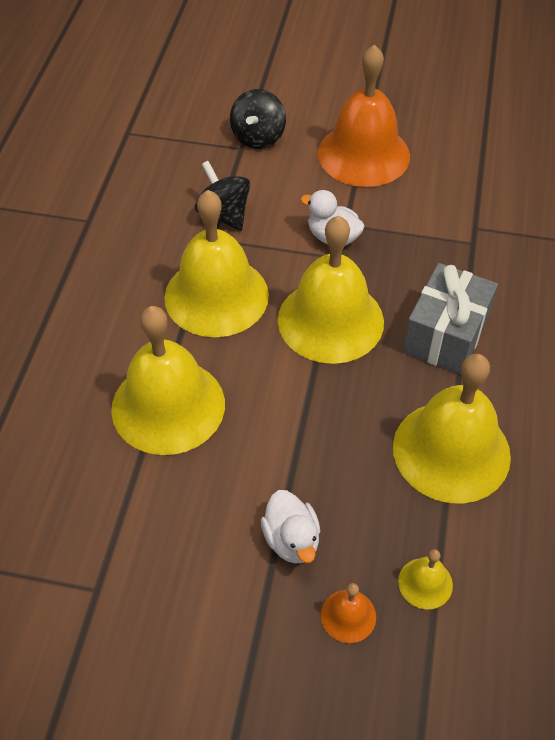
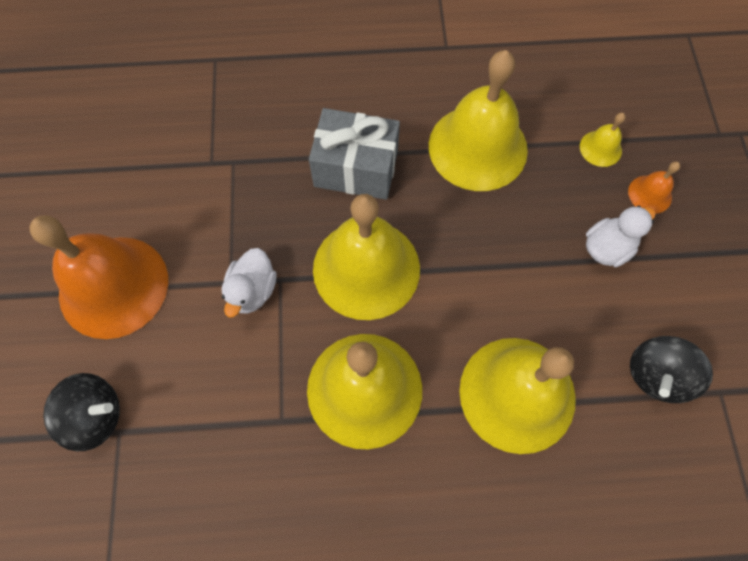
camera: 105 degrees left, 15 degrees up
(224, 214) = (240, 418): black spinning top -> black spinning top (656, 375)

